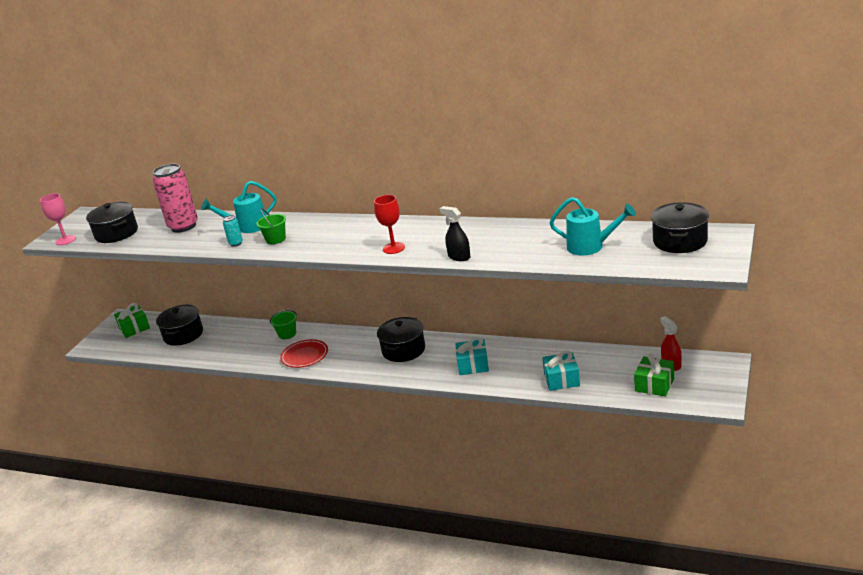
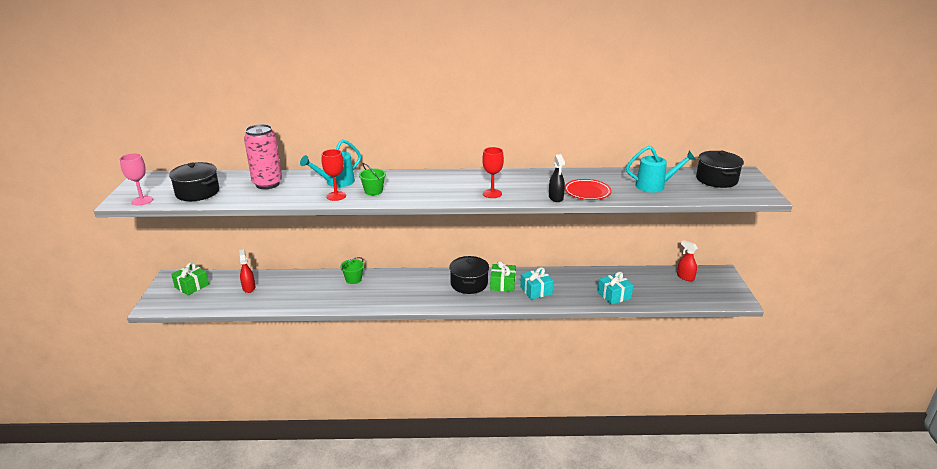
camera: 25 degrees left, 0 degrees up
(183, 335) = (249, 288): black pot -> red spray bottle
(236, 243) = (336, 196): turquoise can -> red goblet
(305, 356) = (383, 296): red plate -> red plate (587, 192)
(459, 257) = (556, 198): black spray bottle -> black spray bottle turned 120 degrees counterclockwise
(654, 385) = (684, 292): green gift -> green gift (503, 284)

